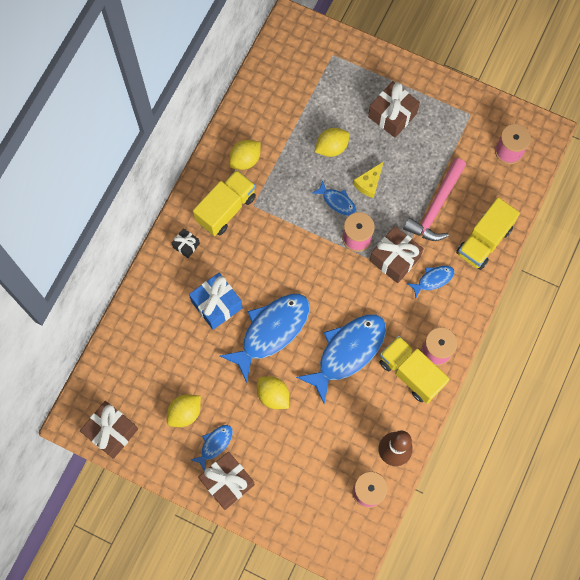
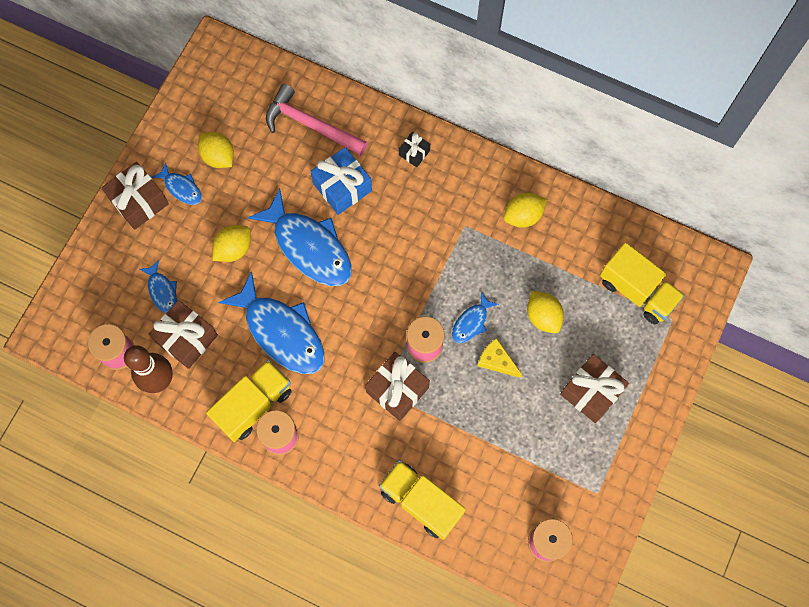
camera: 90 degrees right, 0 degrees up
(111, 432) = (201, 84): brown gift -> brown gift (186, 338)
(226, 209) = (460, 195): yellow truck -> yellow truck (637, 291)
(245, 160) = (523, 216): yellow lemon -> yellow lemon turned 75 degrees counterclockwise
(433, 280) = (370, 436): blue fish -> blue fish (162, 291)
(436, 207) = (466, 443): pink hammer -> pink hammer (310, 125)

